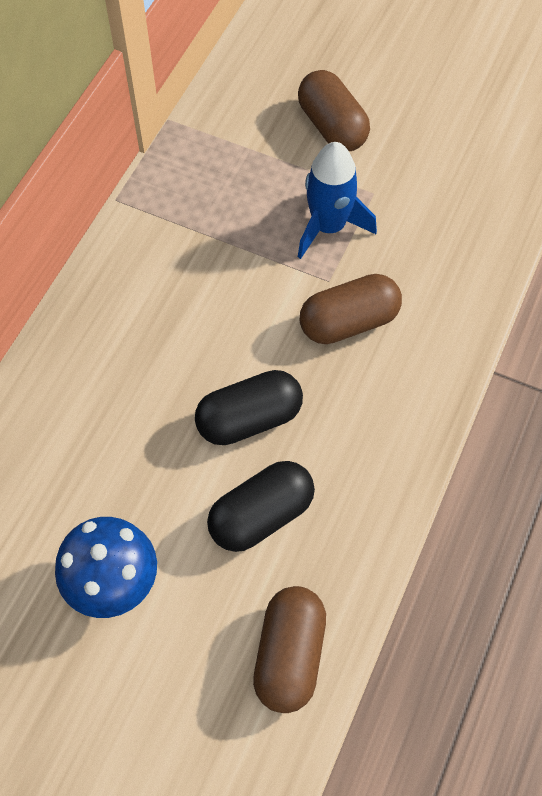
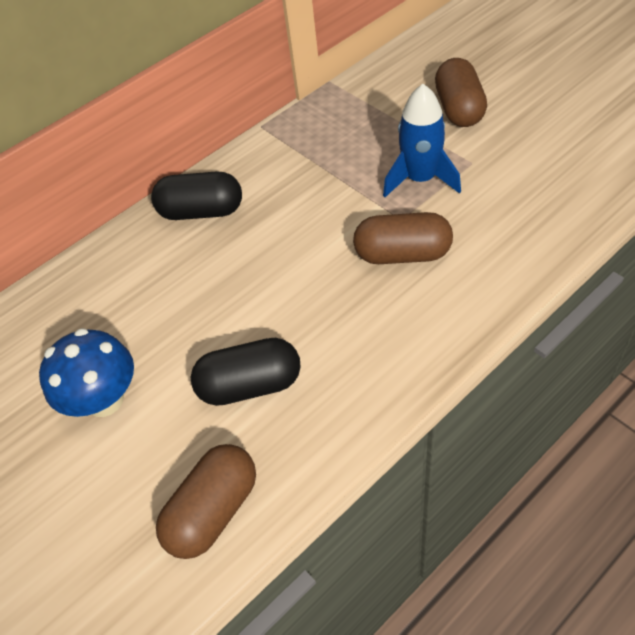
camera: 30 degrees right, 10 degrees down
(249, 419) = (280, 306): black capsule -> black capsule (201, 211)

